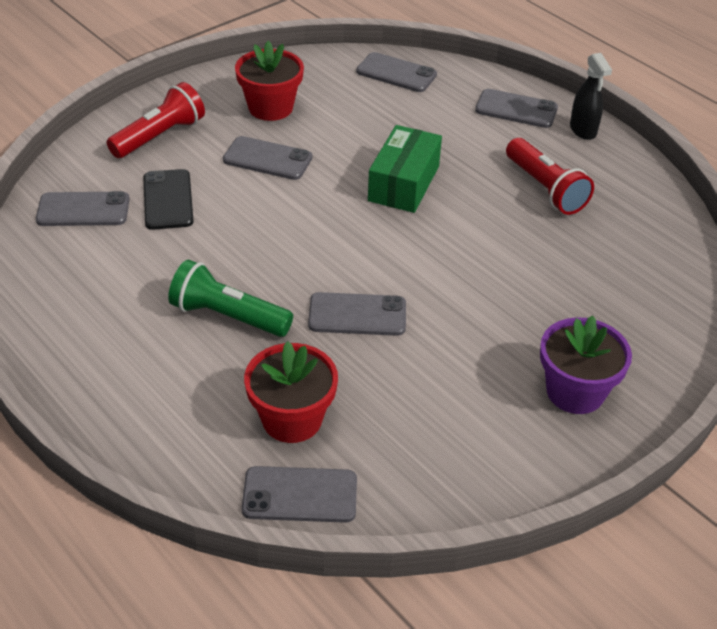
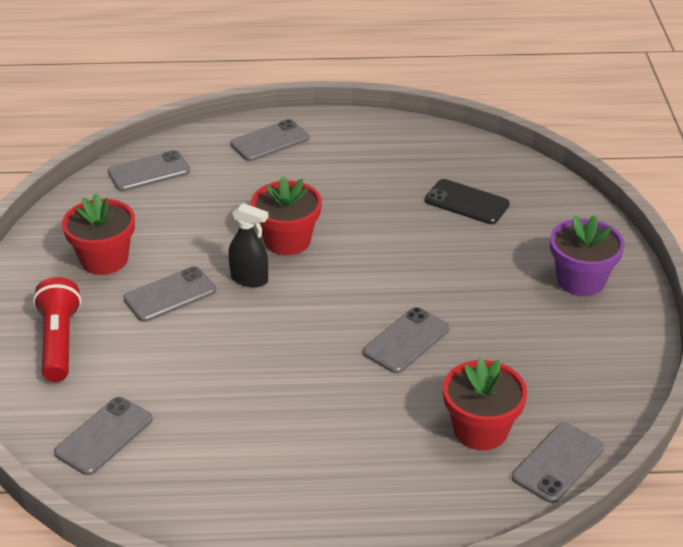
camera: 50 degrees left, 5 degrees down
(168, 200) = (153, 377): black phone -> black phone (466, 202)
(227, 316) = (336, 410): green flashlight -> none
(403, 183) = (287, 240): green box -> red flower pot
(545, 189) = (373, 179): red flashlight -> none
(583, 130) = (331, 126): black spray bottle -> black spray bottle (249, 279)

